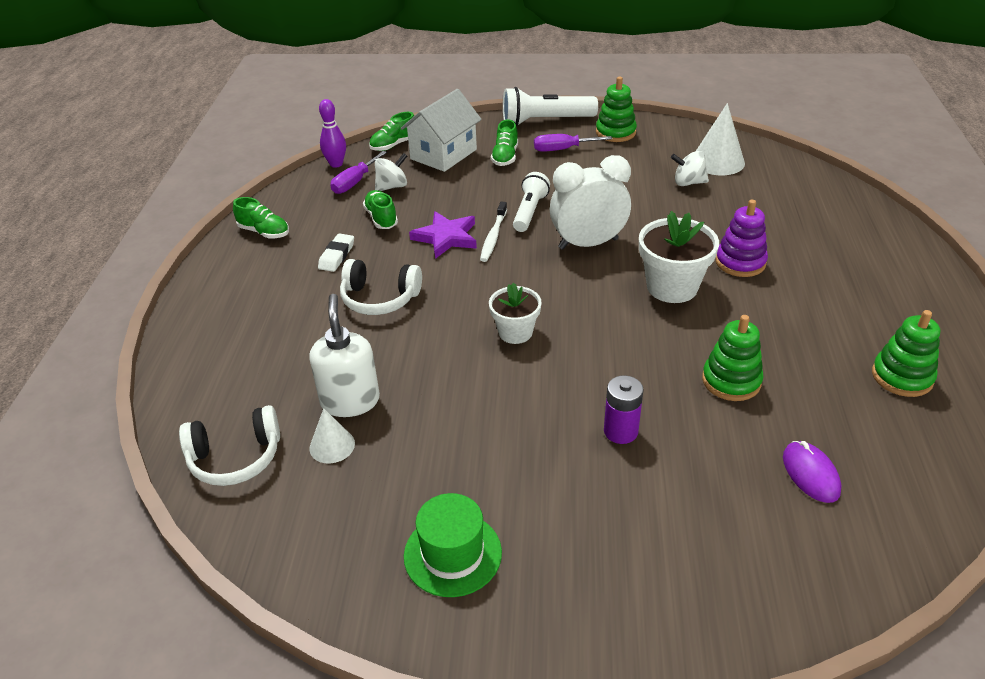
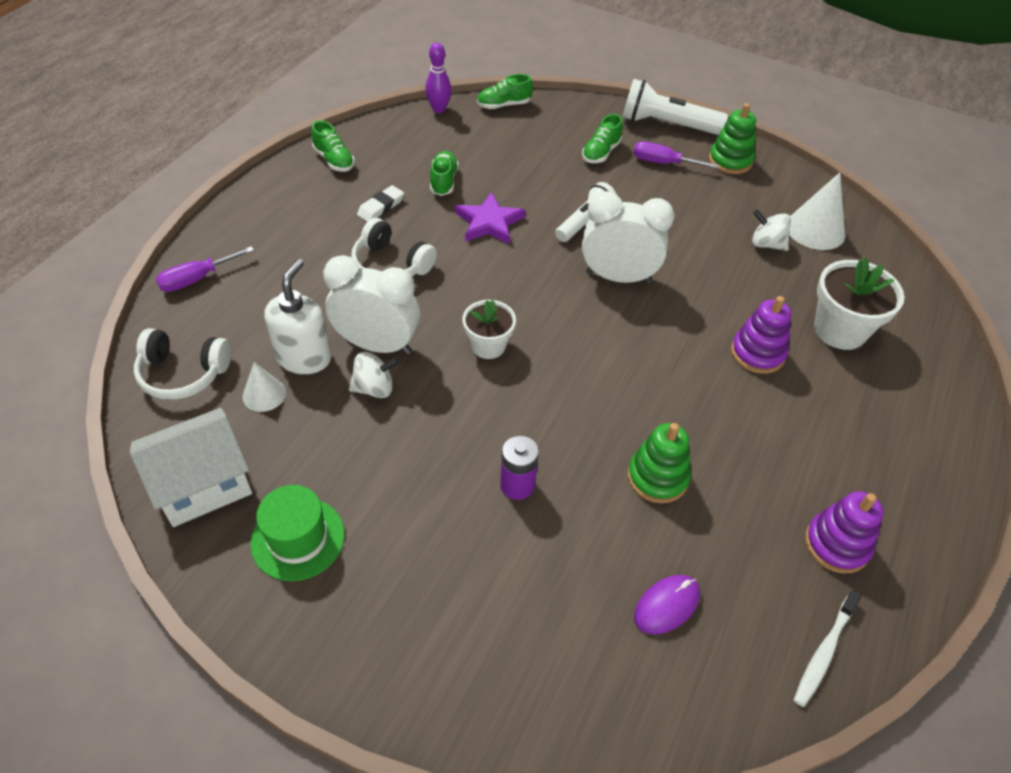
camera: 20 degrees right, 10 degrees up
(354, 182) = (443, 135): purple screwdriver -> purple screwdriver (196, 279)
(392, 186) = (474, 150): white spinning top -> white spinning top (374, 388)
(413, 366) = (377, 345): none -> white clock
(443, 154) = (543, 130): white house -> white house (203, 484)
(493, 236) = (533, 237): white toothbrush -> white toothbrush (824, 652)
(672, 287) = (669, 354): white flower pot -> white flower pot (840, 330)
(810, 474) = (666, 605): purple mouse -> purple mouse turned 45 degrees clockwise
(902, 376) = (836, 544): green stacking toy -> purple stacking toy

